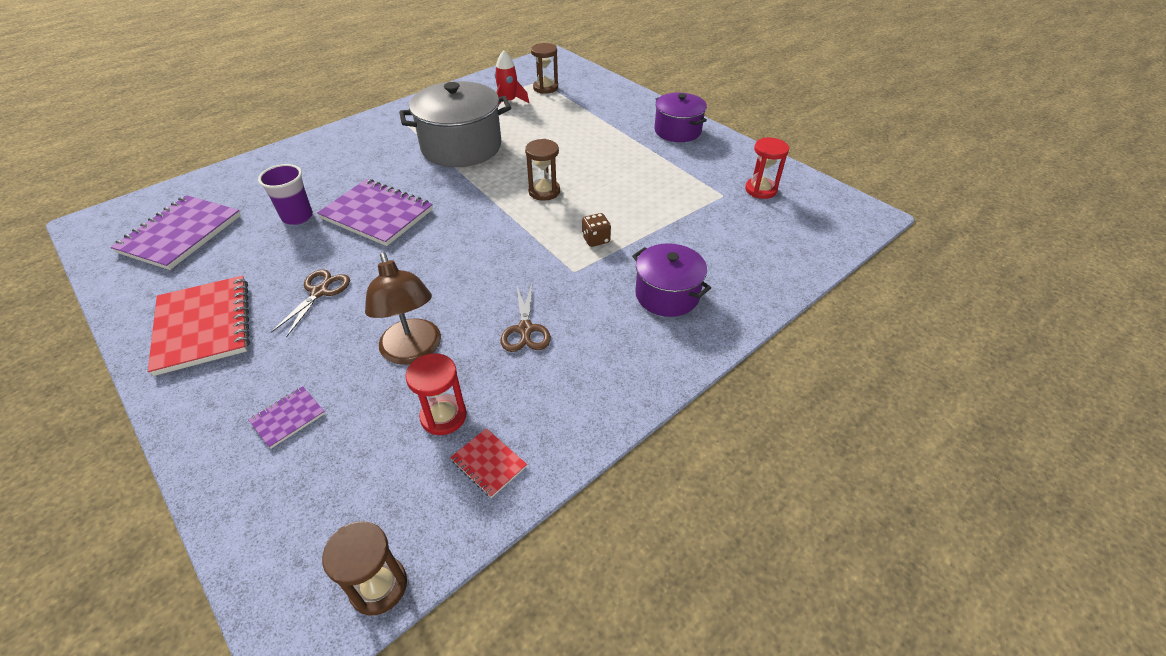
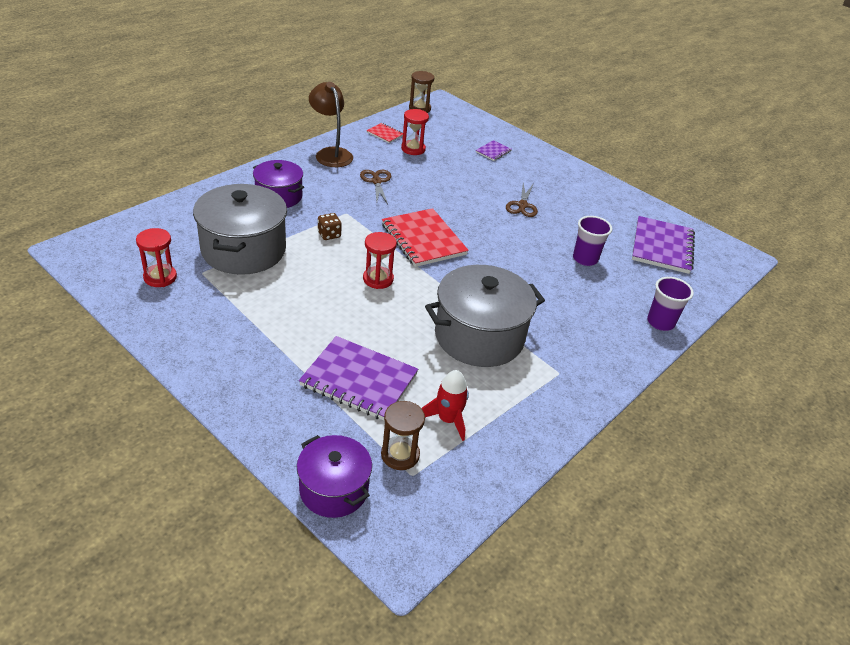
camera: 170 degrees right, 5 degrees down
(203, 326) = (578, 190): red notebook -> red notebook (423, 239)
(279, 158) = (660, 322): none -> purple cup
(377, 214) = (520, 260): purple notebook -> purple notebook (359, 380)
(413, 351) = (442, 174): brown lamp -> brown lamp (331, 153)
(544, 191) = (378, 279): brown hourglass -> red hourglass
(677, 131) = (220, 361): purple pot -> purple pot (334, 489)
(689, 219) = (243, 250): none -> grey pot

